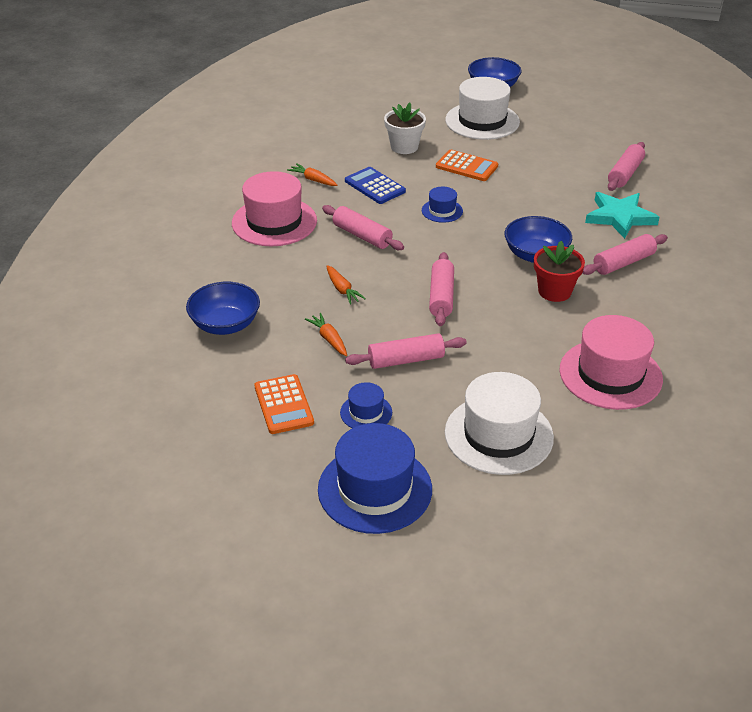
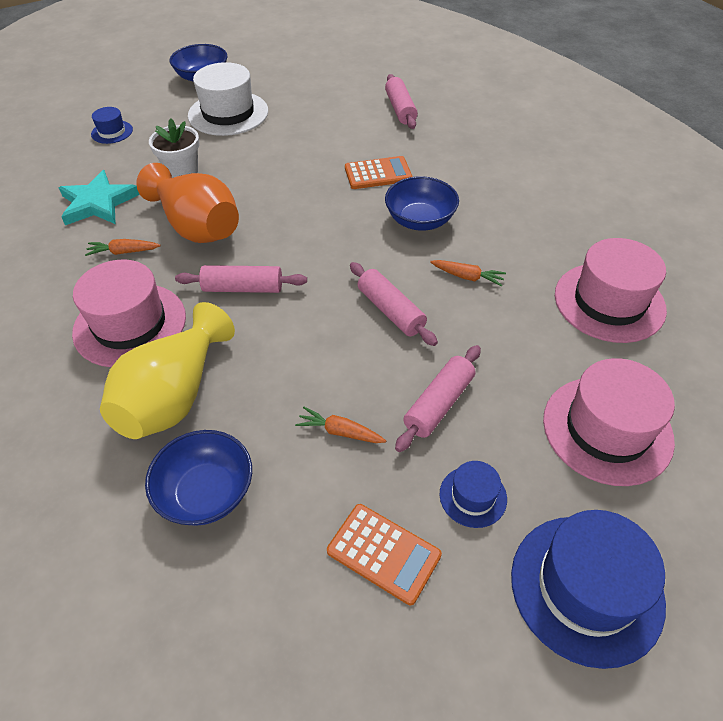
camera: 40 degrees left, 10 degrees up
(259, 271) = (174, 396): none -> yellow vase
(342, 290) = (289, 362): orange carrot -> orange carrot (467, 277)
(375, 186) = (197, 227): blue calculator -> orange vase
(442, 211) = (290, 219): blue hat -> blue hat (112, 132)
(466, 166) = (263, 164): orange calculator -> orange calculator (378, 174)
(498, 435) = (607, 429): white hat -> pink hat
(554, 291) = (475, 247): red flower pot -> none
(620, 217) = (442, 149): turquoise star -> turquoise star (98, 203)
(623, 263) = (493, 190): pink rolling pin -> none

